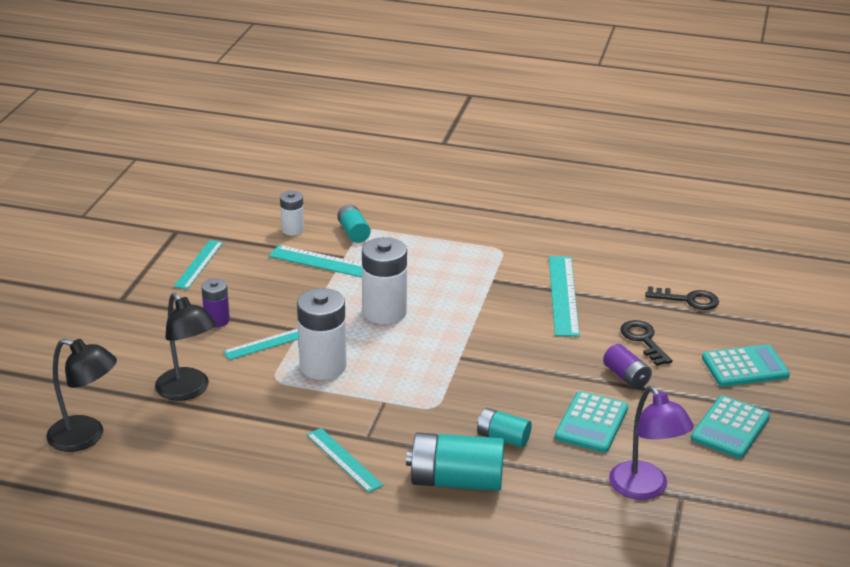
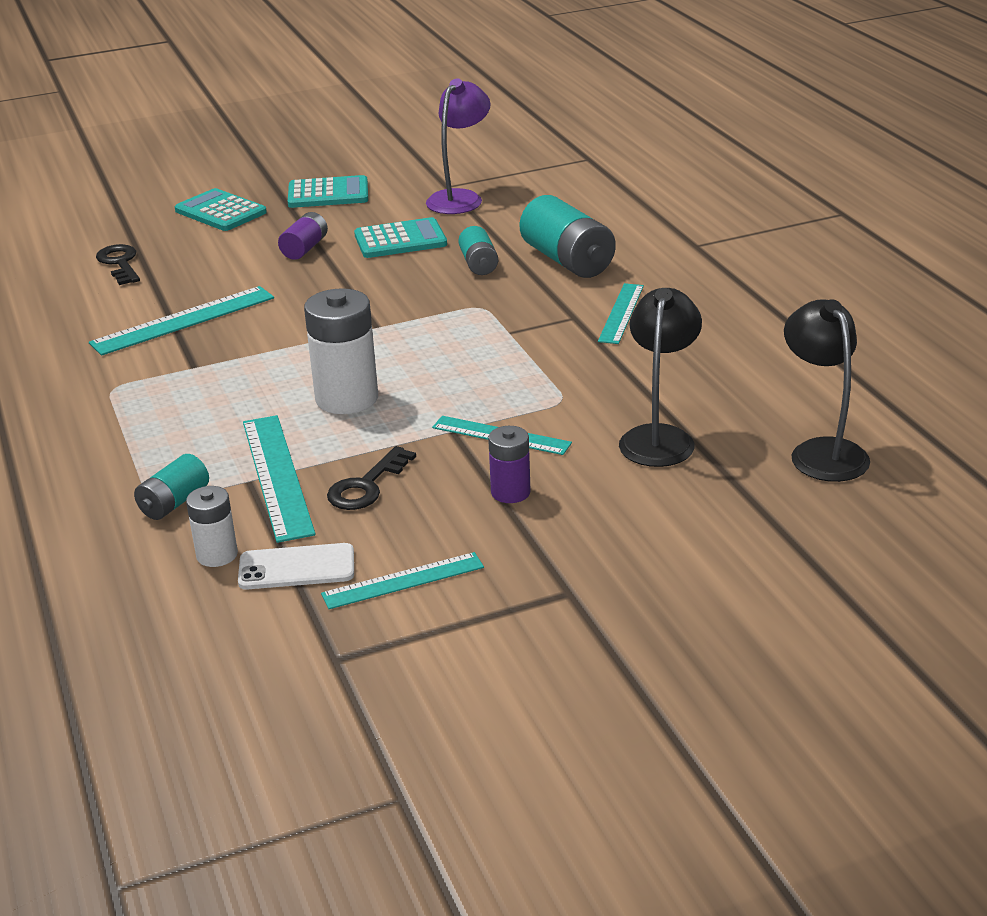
camera: 125 degrees left, 0 degrees up
(251, 244) = (296, 568): none -> white phone
(323, 366) = (500, 386): white battery -> none
(643, 340) = (228, 260): black key -> black key (366, 485)

